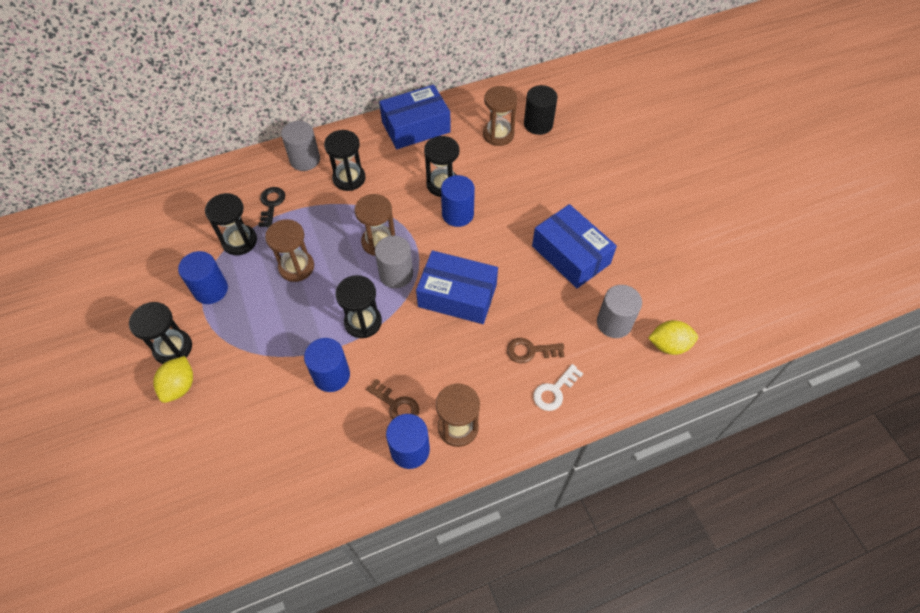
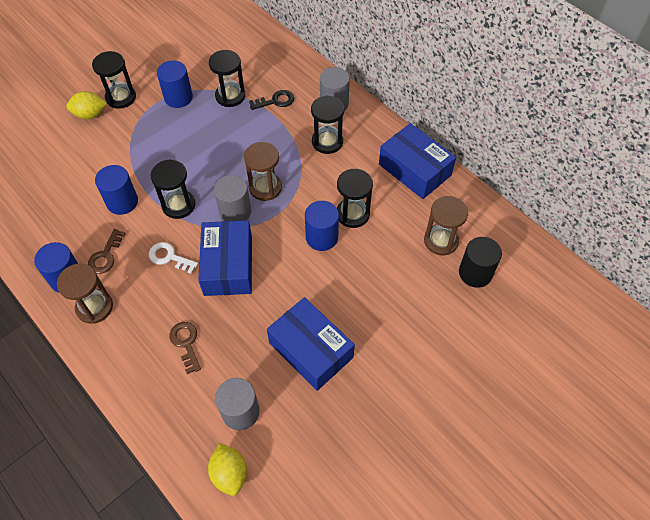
camera: 70 degrees right, 0 degrees up
(296, 267) = (218, 141): brown hourglass -> none
(554, 391) = (148, 375): white key -> white key (169, 257)
(570, 255) = (311, 350): blue box -> blue box turned 75 degrees counterclockwise

